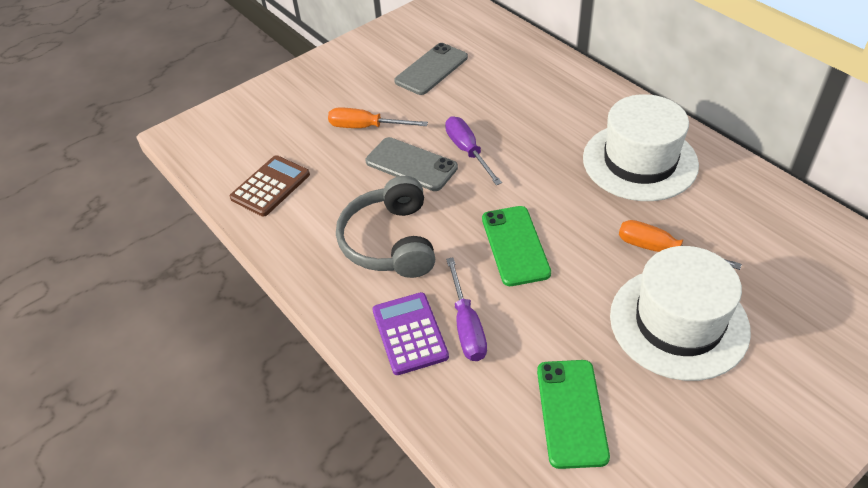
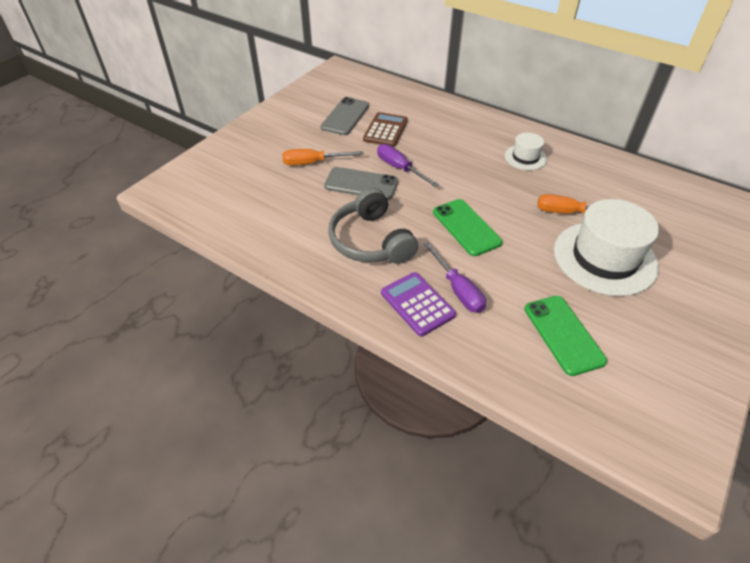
camera: 20 degrees left, 0 degrees up
(270, 186) = (254, 217): brown calculator -> brown calculator (385, 130)
(640, 161) = (525, 157): white hat -> white hat, size x0.50

